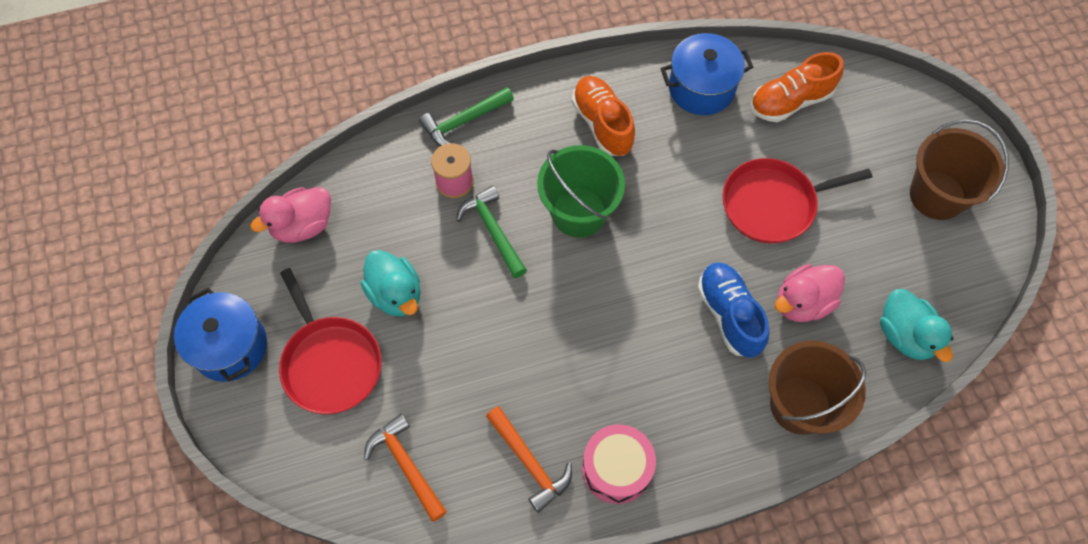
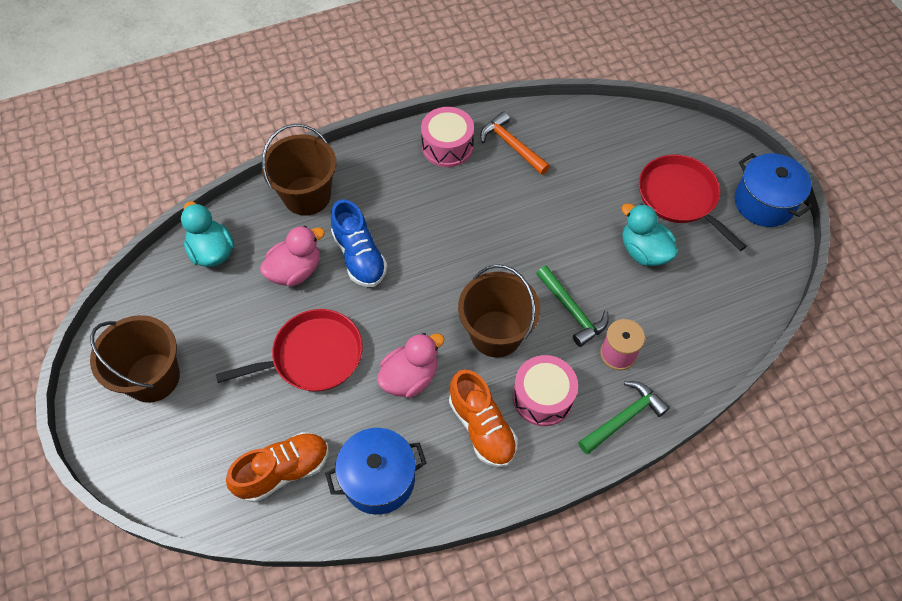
camera: 175 degrees right, 5 degrees down
(302, 225) = (745, 302): pink duck -> pink duck (410, 377)
(406, 465) = (601, 137): orange hammer -> none
(539, 146) = (543, 397): none -> pink drum
(579, 212) = (496, 334): green bucket -> brown bucket

